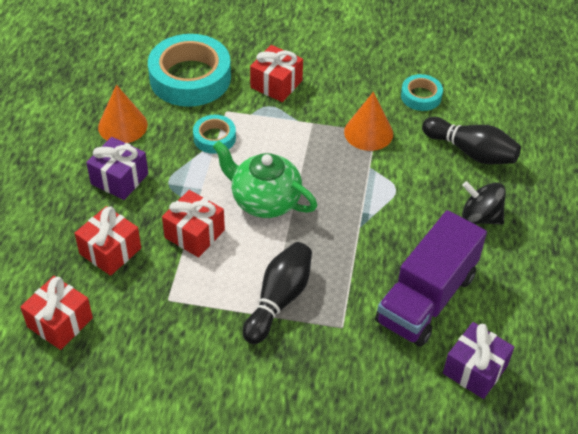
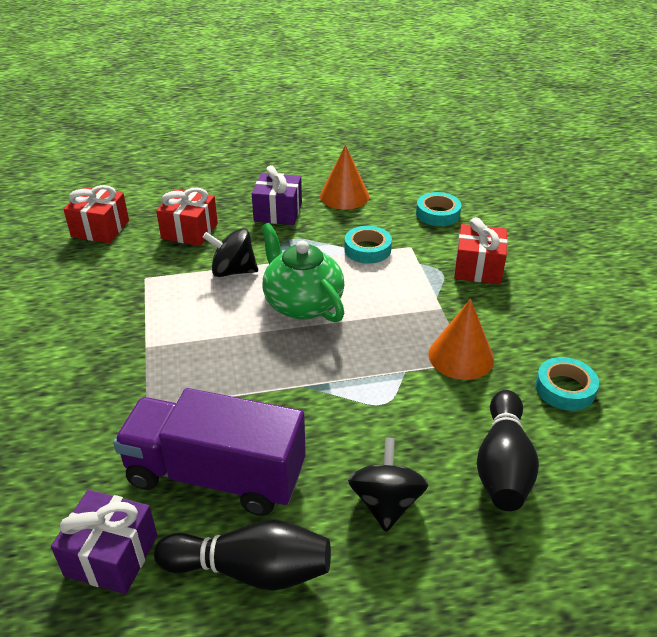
camera: 70 degrees right, 10 degrees down
(190, 78) = (437, 214): turquoise tape -> turquoise tape, size x0.49
(194, 234) = (233, 271): red gift -> black spinning top
(265, 200) = (302, 303): green teapot -> green teapot turned 45 degrees counterclockwise
(279, 300) = (169, 348): black bowling pin -> black bowling pin (250, 570)

